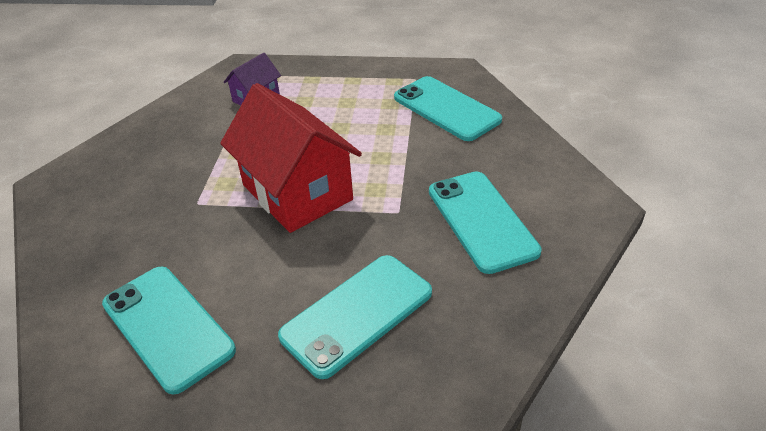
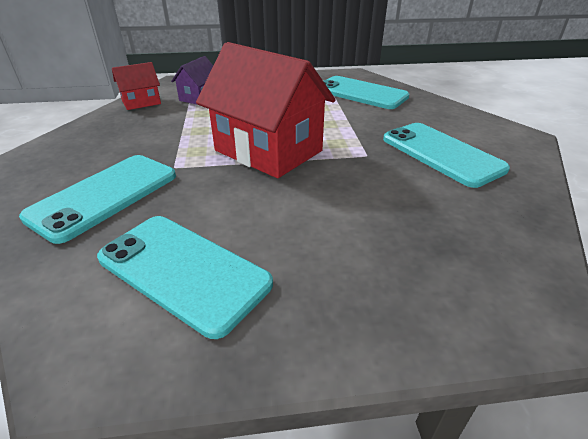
camera: 15 degrees left, 5 degrees down
(192, 100) = (141, 102): none -> red house
(357, 314) = (381, 232): turquoise phone -> turquoise phone (105, 196)

